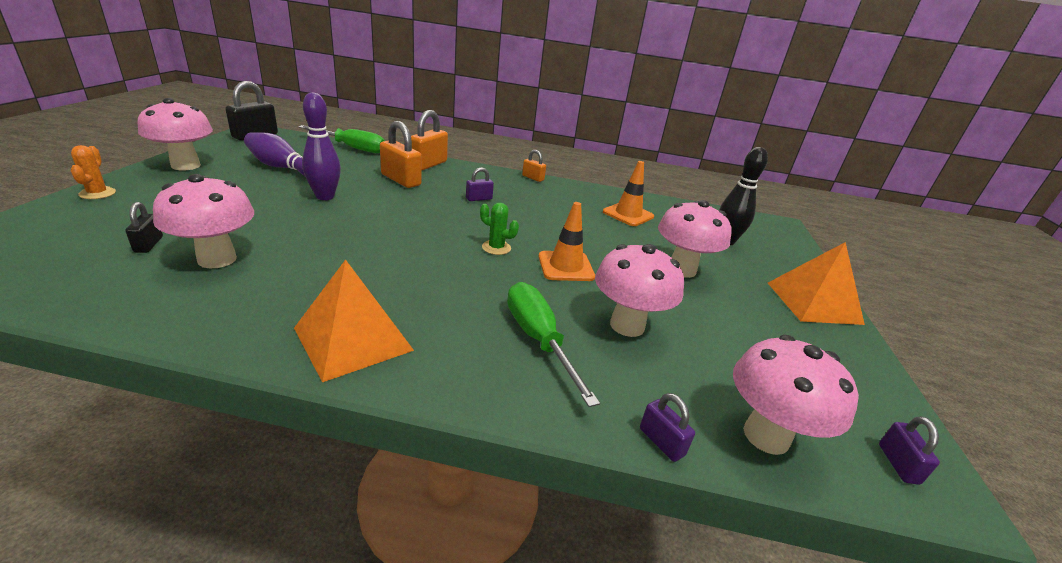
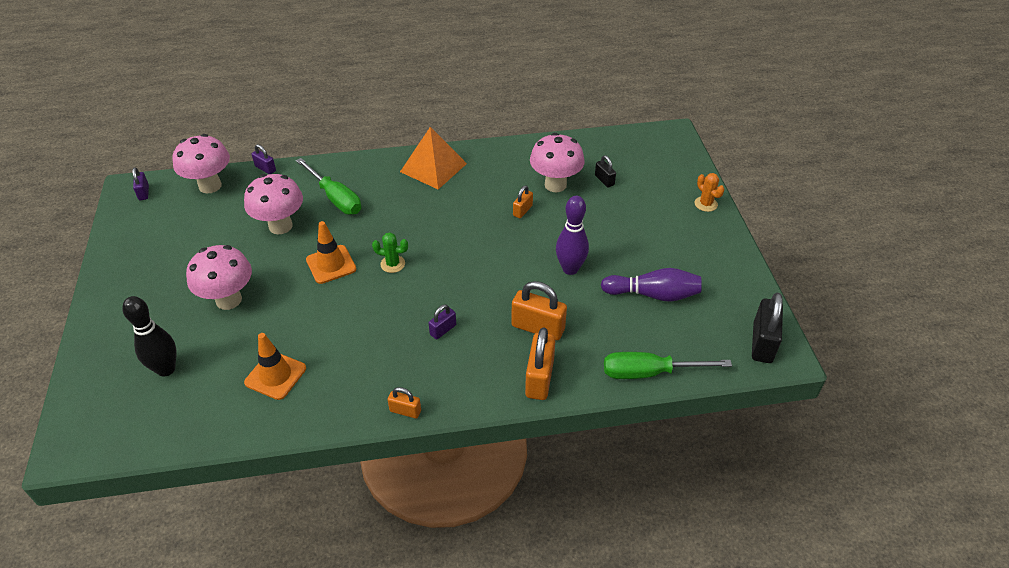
camera: 165 degrees right, 15 degrees up
(186, 165) = (719, 259): pink mushroom -> none
(301, 247) = (522, 210): none -> orange padlock
(813, 302) = (116, 302): orange pyramid -> none

